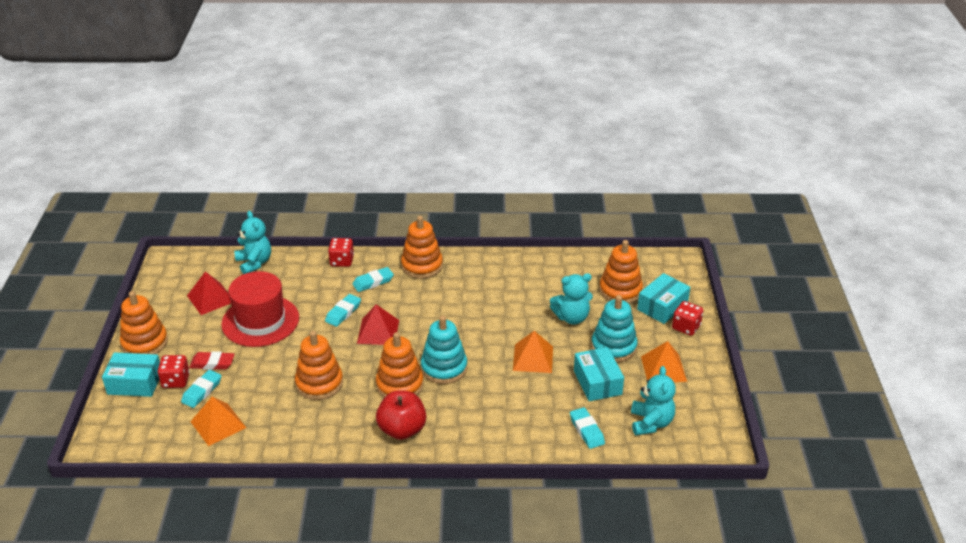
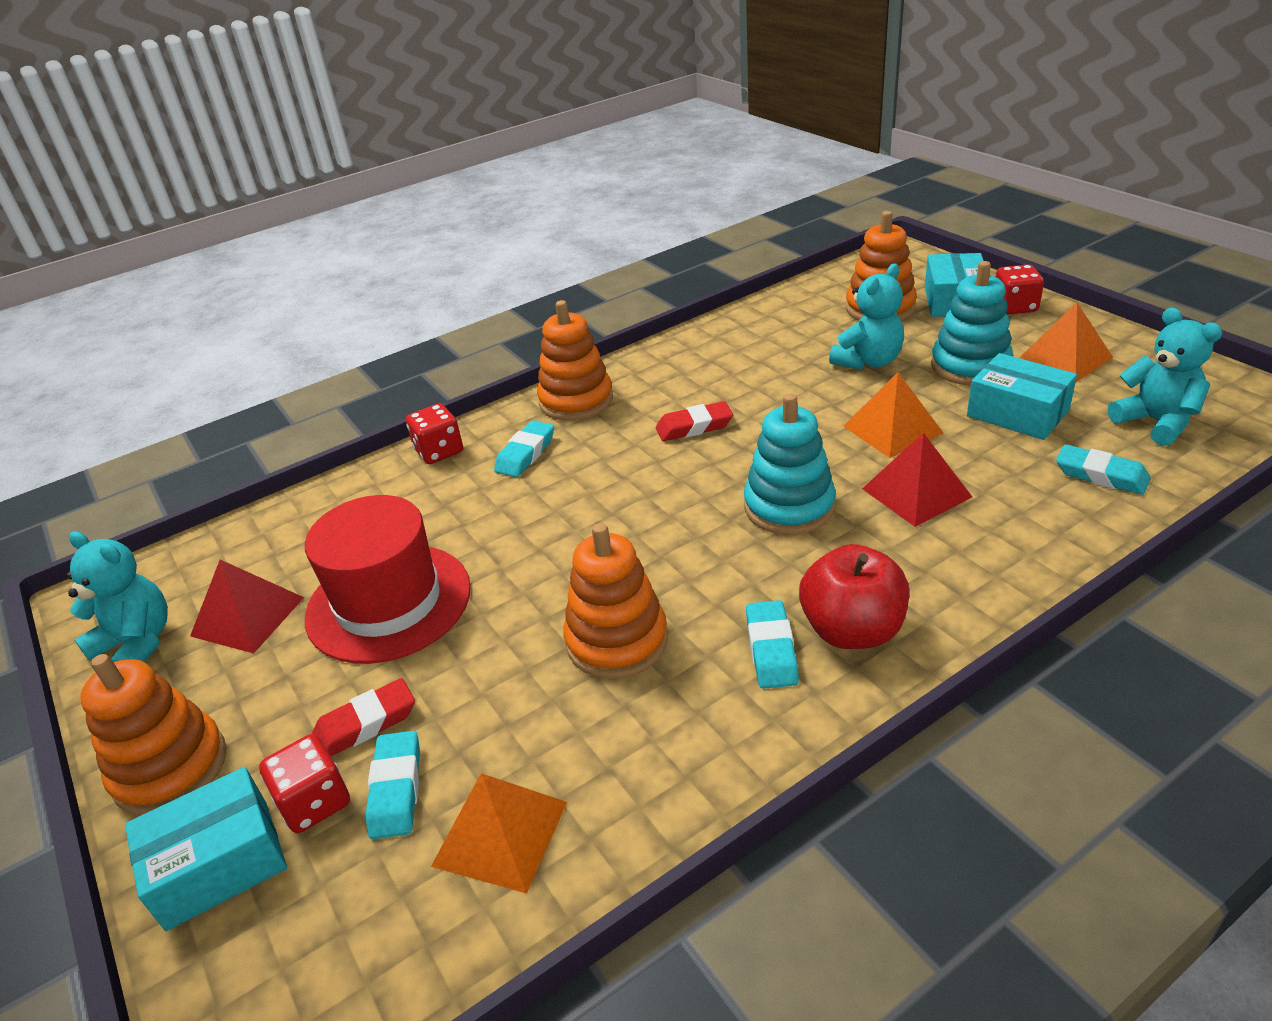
camera: 30 degrees left, 0 degrees up
(254, 263) = (281, 523): turquoise teddy bear -> turquoise teddy bear (137, 644)
(343, 313) = (527, 516): turquoise eraser -> turquoise eraser (771, 649)
(378, 331) = (619, 512): red pyramid -> red pyramid (916, 493)
(399, 385) = (755, 567): orange stacking toy -> none
(454, 308) = (694, 427): none -> red eraser

